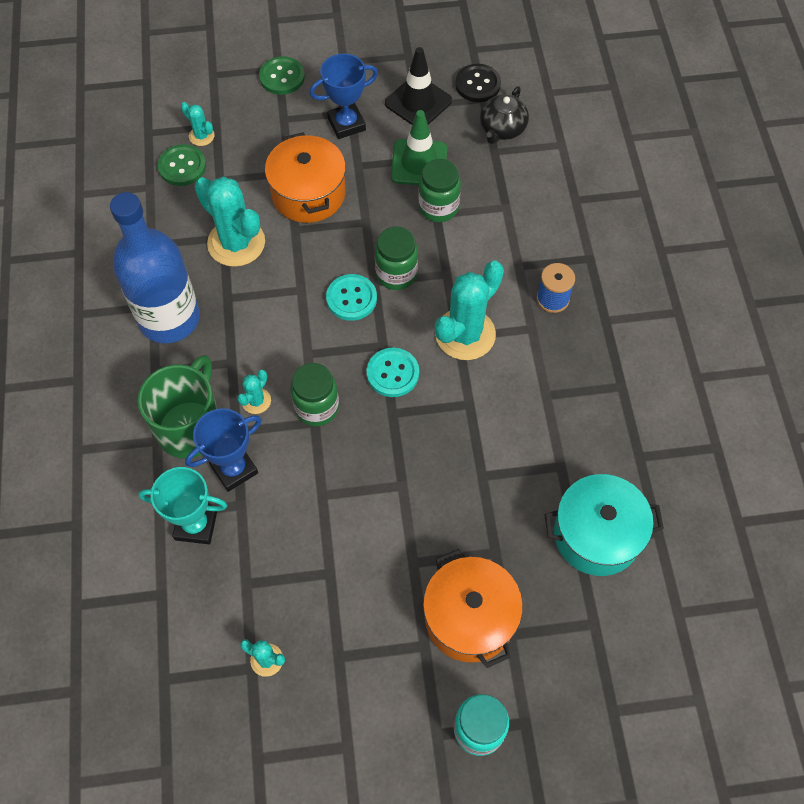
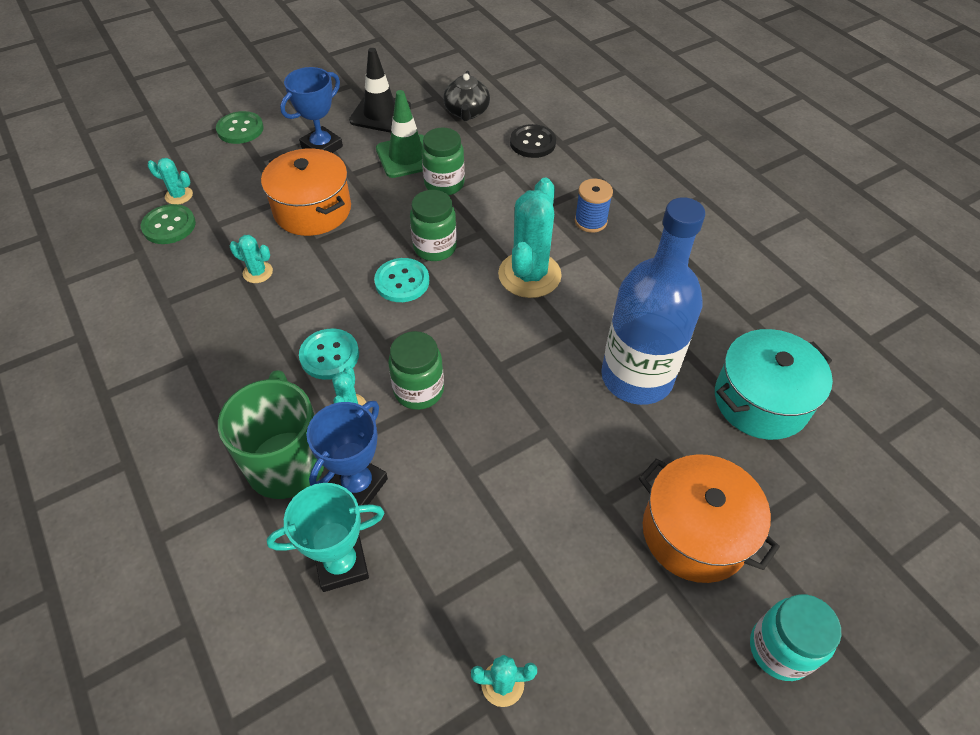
camera: 25 degrees left, 10 degrees down
(169, 318) = (214, 363): blue bottle -> blue bottle (636, 377)
(236, 243) = (258, 272): turquoise cactus -> turquoise cactus, size x0.47
(392, 373) = (479, 332): turquoise button -> turquoise button (329, 355)
(477, 84) = (426, 88): black button -> black button (532, 143)

